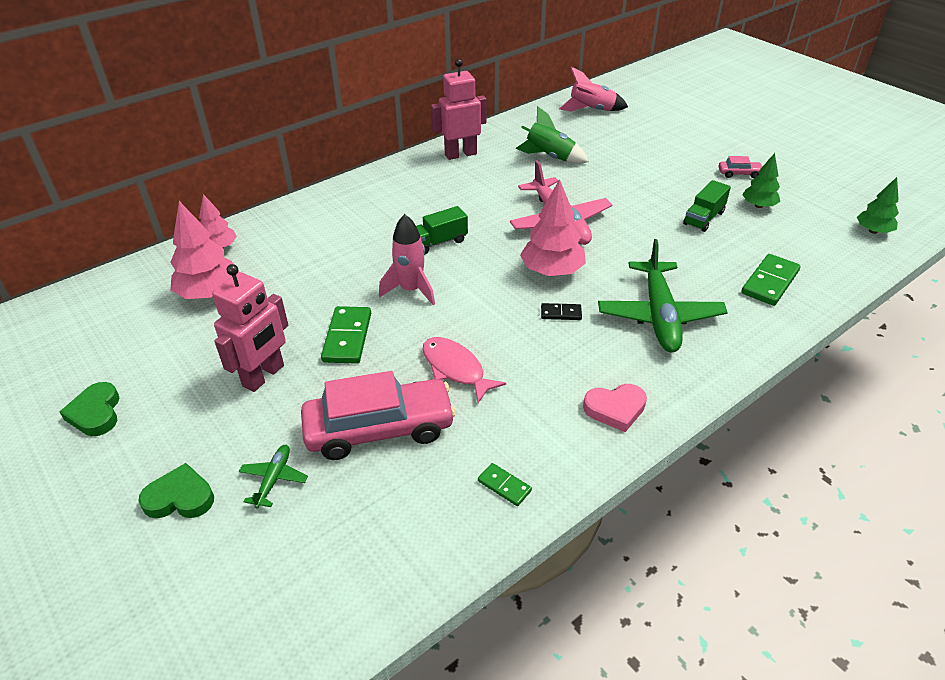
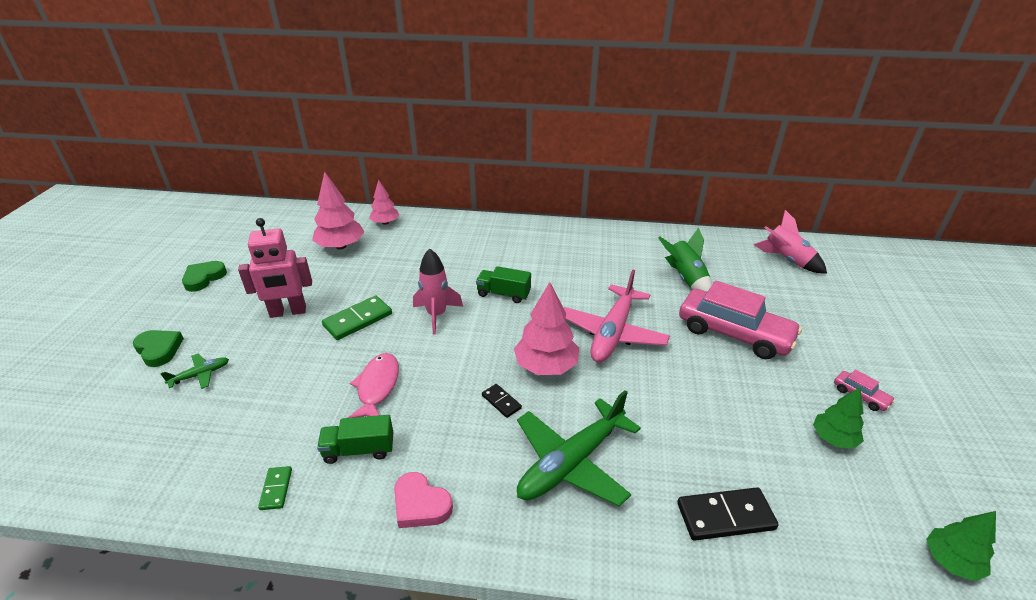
camera: 45 degrees right, 5 degrees down
(379, 429) = (282, 390): pink car -> pink car (734, 333)
(460, 154) = (617, 240): pink robot -> none
(704, 218) = (750, 412): green truck -> green truck (359, 450)
(770, 282) = (725, 516): green domino -> black domino

